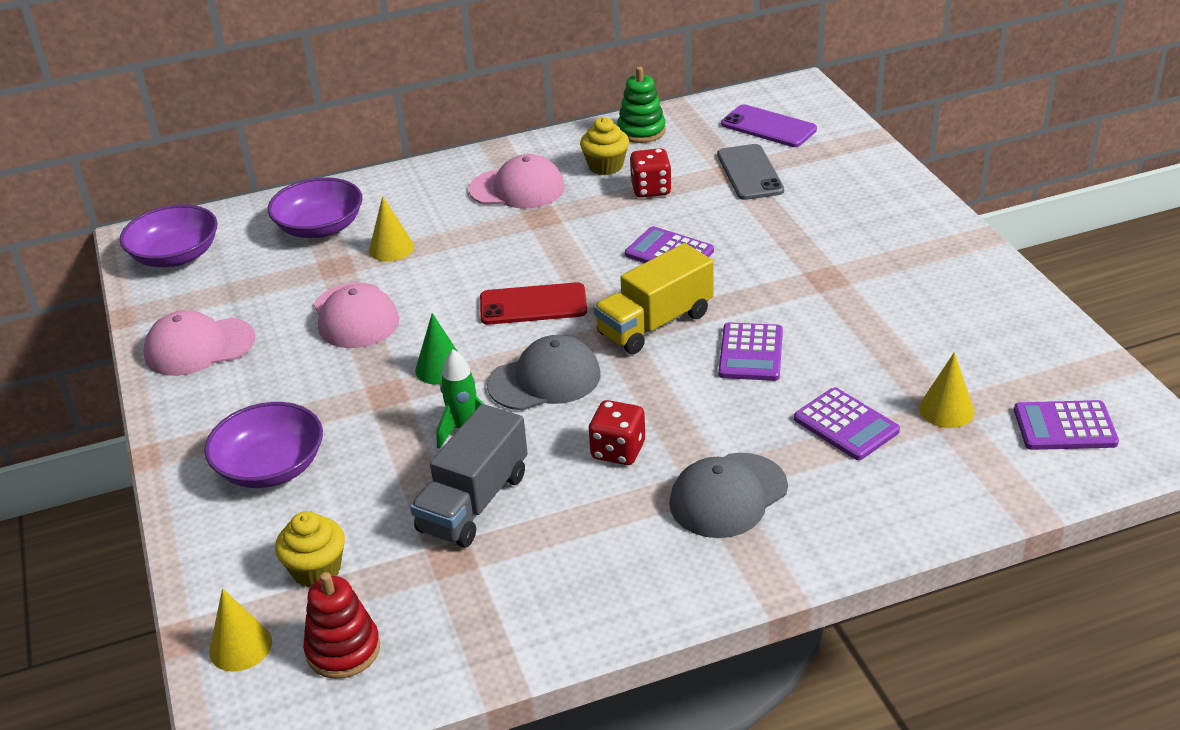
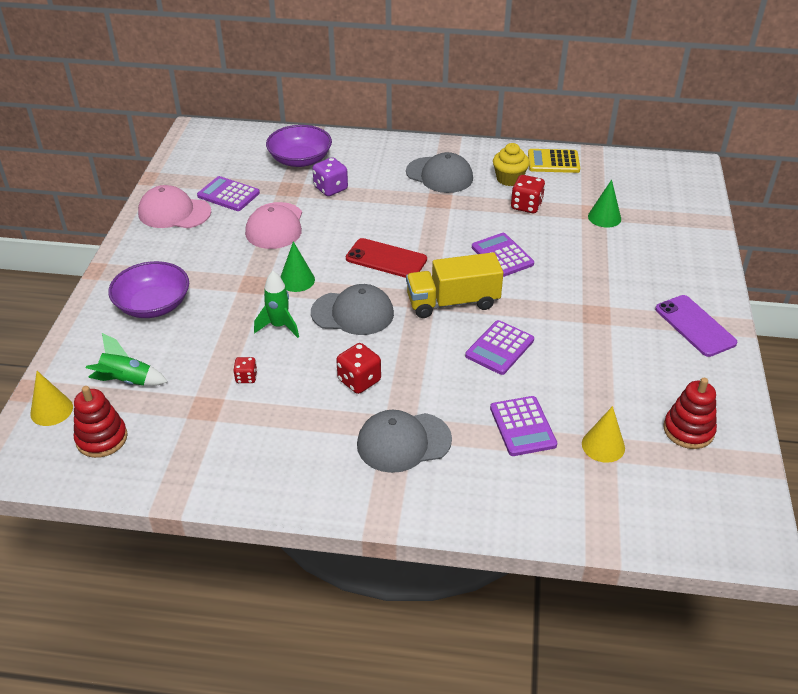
camera: 25 degrees right, 5 degrees up
(175, 255) = (206, 149): purple bowl -> none
(316, 570) = (127, 381): yellow cupcake -> green rocket
(391, 248) = (330, 188): yellow cone -> purple dice
(474, 502) = (246, 377): grey truck -> red dice
(517, 189) = (439, 175): pink cap -> grey cap
(641, 131) = (553, 162): green stacking toy -> yellow calculator
(750, 173) = (604, 217): grey phone -> green cone
(768, 127) = (645, 188): purple phone -> purple phone (695, 326)
(1018, 359) = (688, 430): none -> red stacking toy
(1064, 426) = (681, 496): purple calculator -> purple calculator (228, 194)

